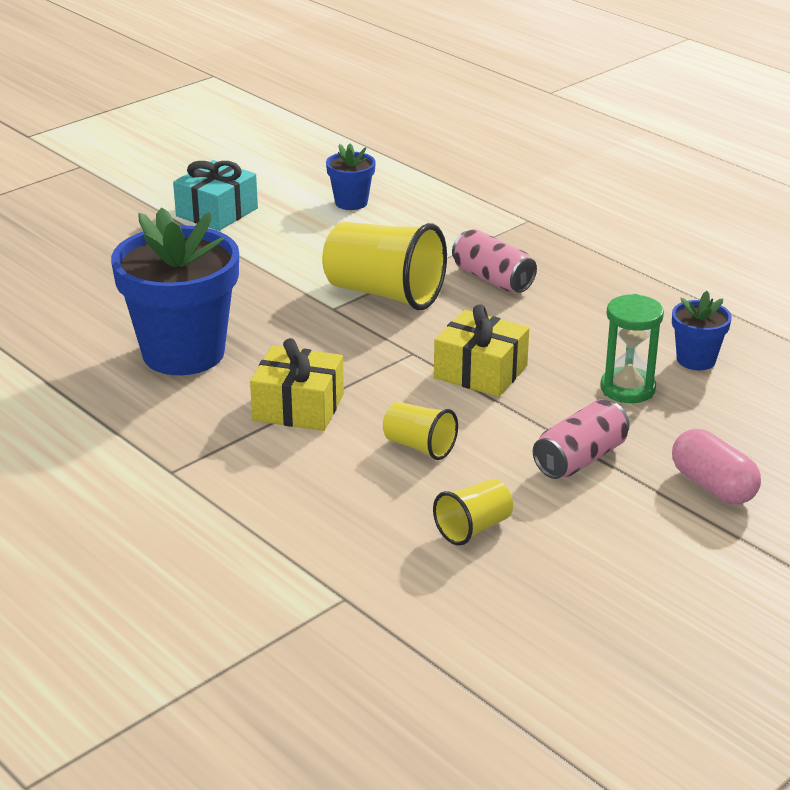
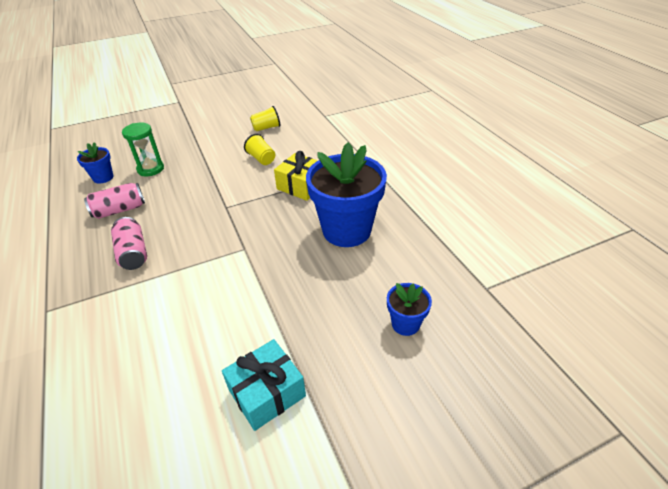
camera: 160 degrees left, 10 degrees up
(351, 202) = (146, 375): blue flower pot -> blue flower pot (405, 324)
(384, 293) = (206, 254): yellow cup -> none
(480, 372) = (203, 189): yellow gift -> none
(580, 459) = (204, 144): pink can -> pink can (119, 210)
(713, 486) = (171, 128): pink capsule -> none

